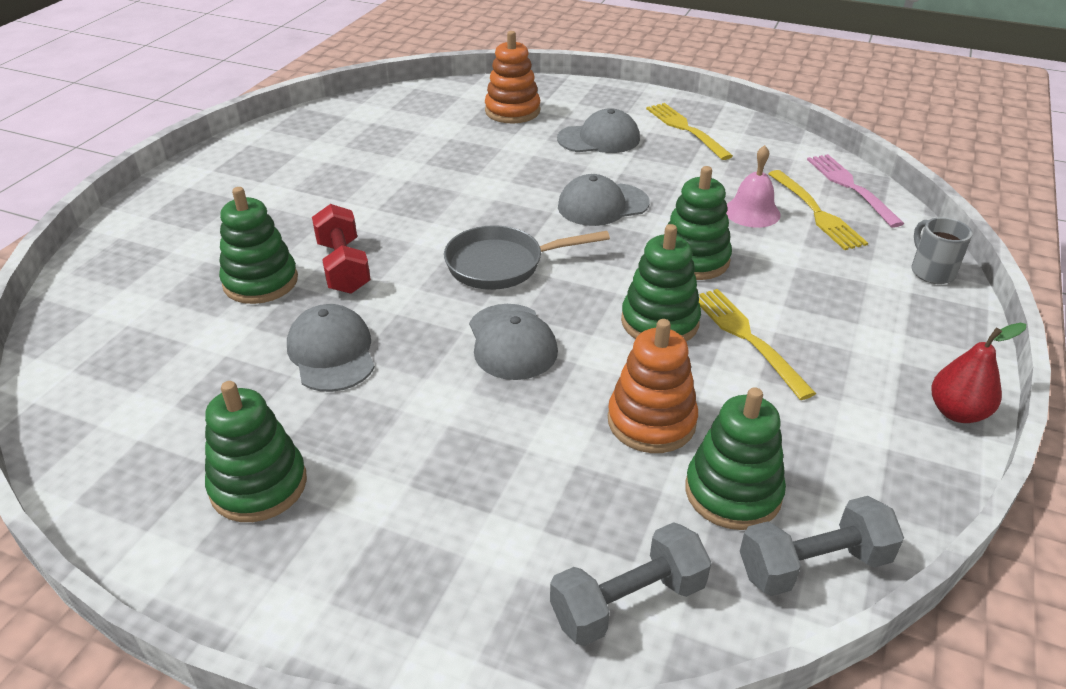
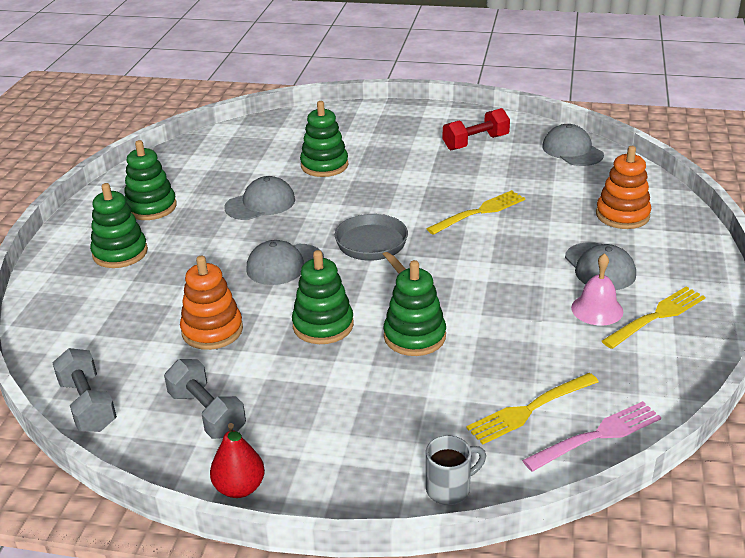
camera: 80 degrees right, 5 degrees down
(343, 267) = (350, 188): red dumbbell -> red dumbbell (475, 142)
(602, 205) = (480, 282): grey cap -> grey cap (572, 150)
(628, 602) = (67, 334): grey dumbbell -> grey dumbbell (207, 414)
(733, 492) = (149, 369): green stacking toy -> green stacking toy (120, 253)
(747, 338) = (313, 370): yellow fork -> yellow fork (479, 212)
(752, 212) = (509, 367): pink bell -> pink bell (597, 309)

